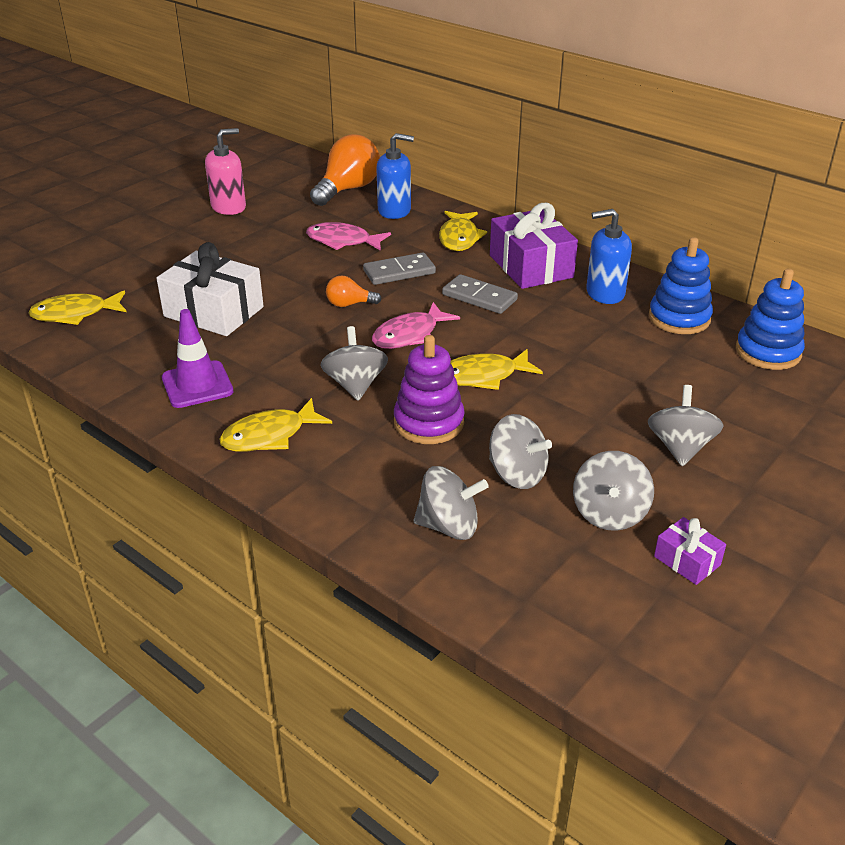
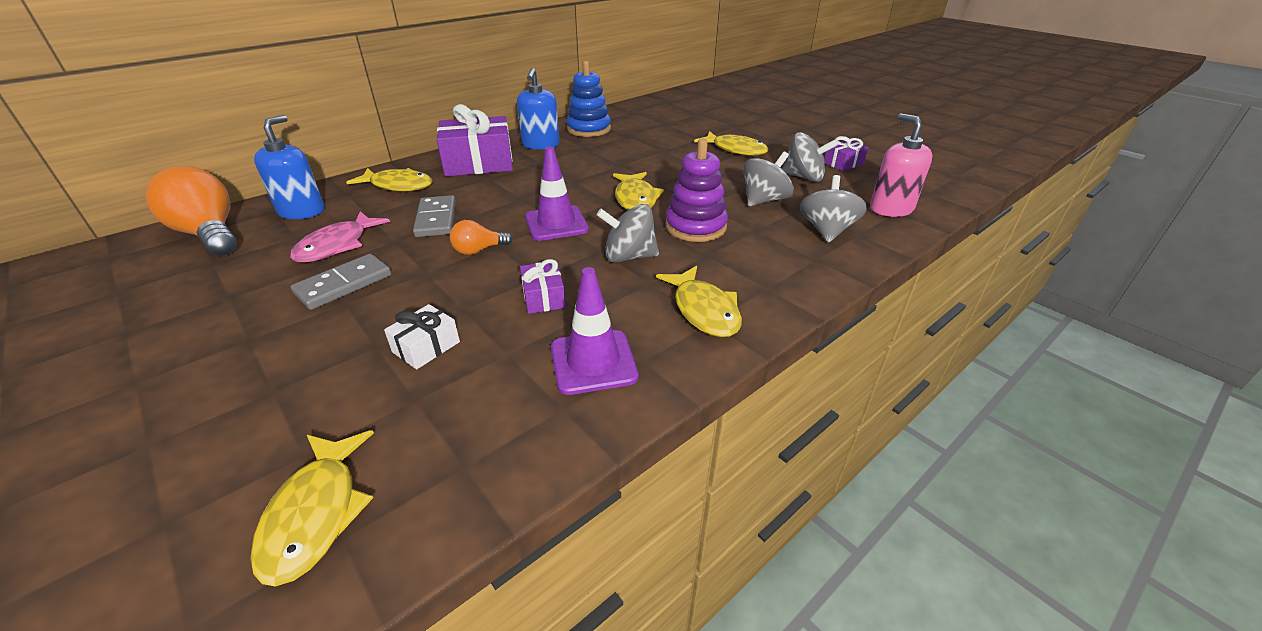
camera: 80 degrees left, 0 degrees up
(214, 312) = (426, 347): white gift -> white gift, size x0.48
(229, 207) = (127, 329): pink soap dispenser -> pink soap dispenser (891, 208)
(280, 349) = (543, 297): none -> purple gift
(349, 304) = (478, 250): orange light bulb -> orange light bulb turned 60 degrees clockwise
(409, 335) = (556, 223): pink fish -> purple traffic cone
(479, 297) = (513, 188): grey domino -> grey domino (344, 284)
(680, 447) = (735, 149): grey spinning top -> yellow fish
(768, 352) = (640, 115): blue stacking toy -> none

